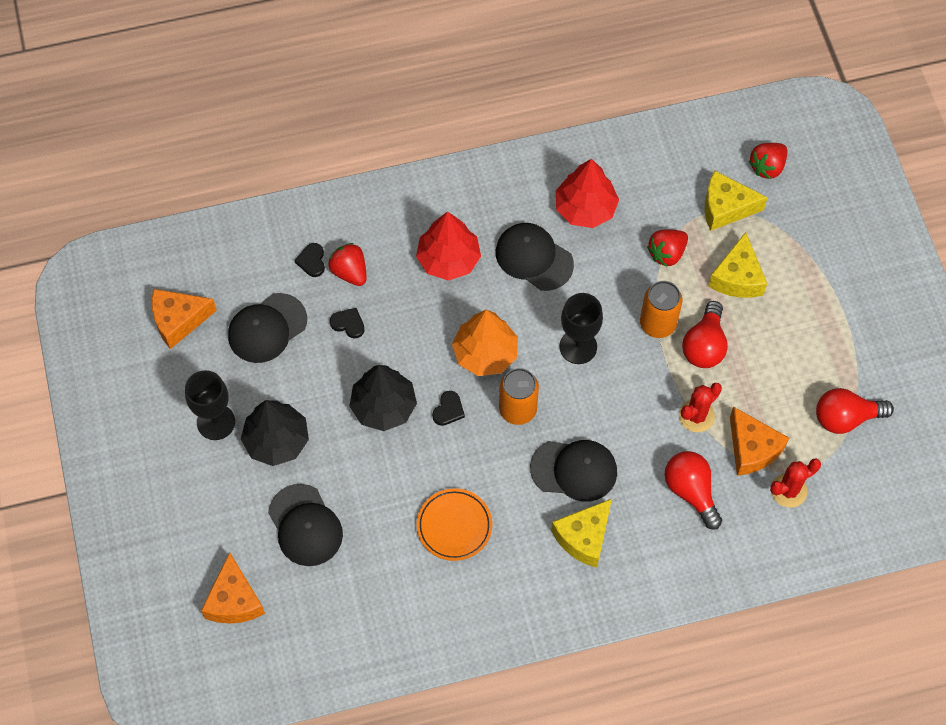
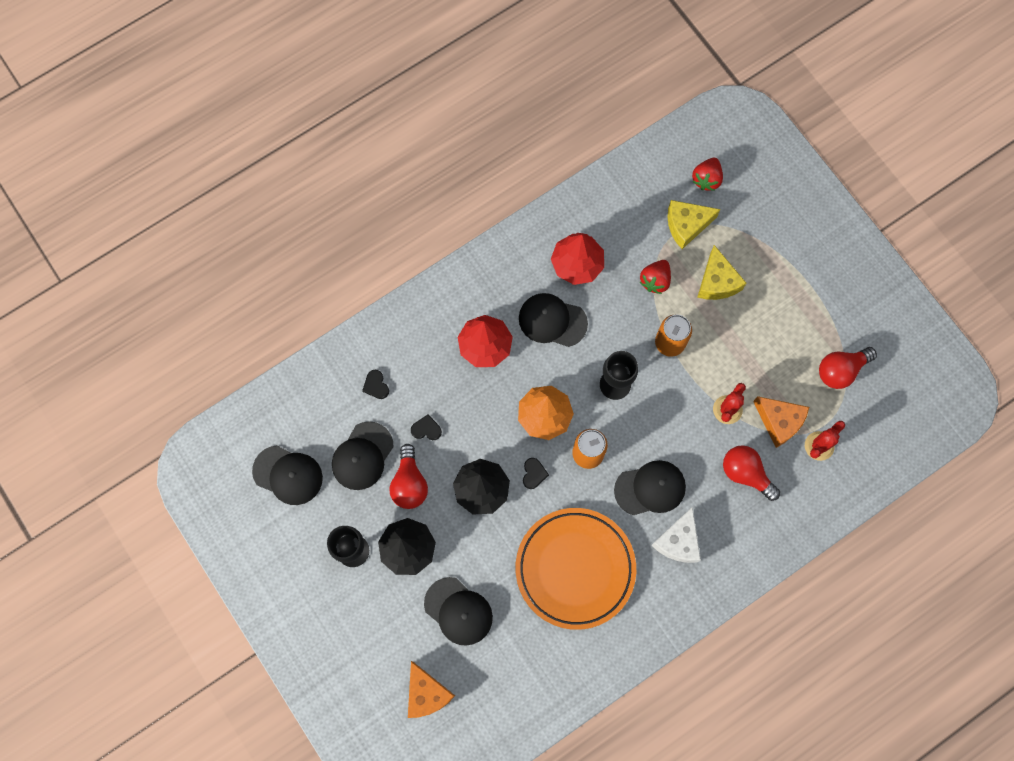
camera: 20 degrees left, 10 degrees up
(178, 320) = (288, 475): orange cheese -> black cap
(349, 272) = (410, 384): red strawberry -> none
(454, 526) = (575, 569): orange plate -> orange plate, size x1.91
(584, 537) = (678, 541): yellow cheese -> white cheese
(704, 345) = (712, 348): red light bulb -> red light bulb (409, 483)

